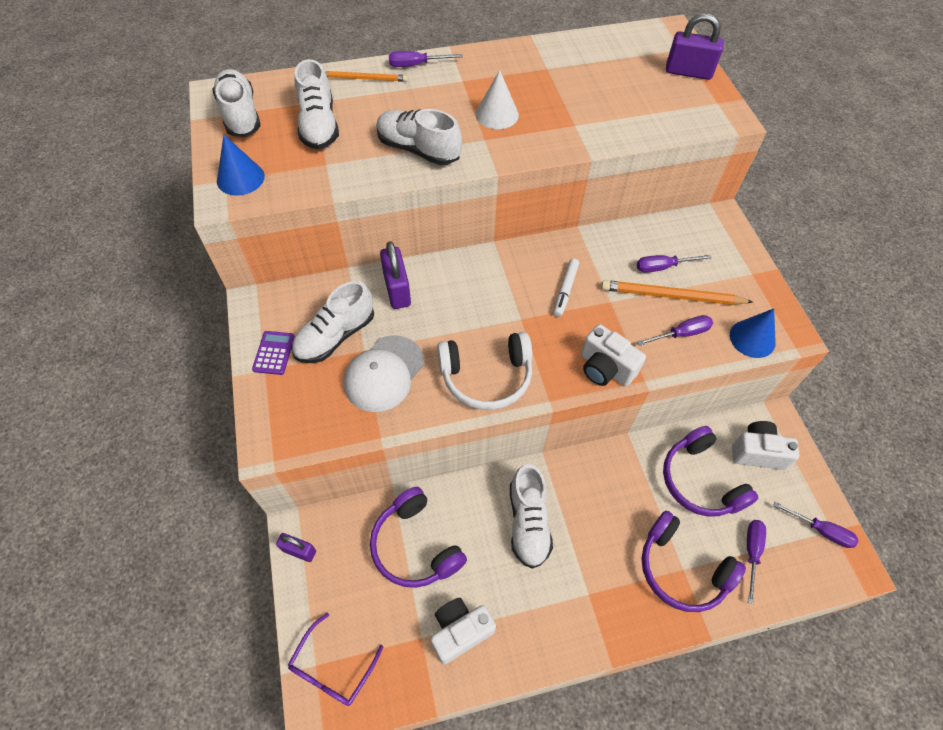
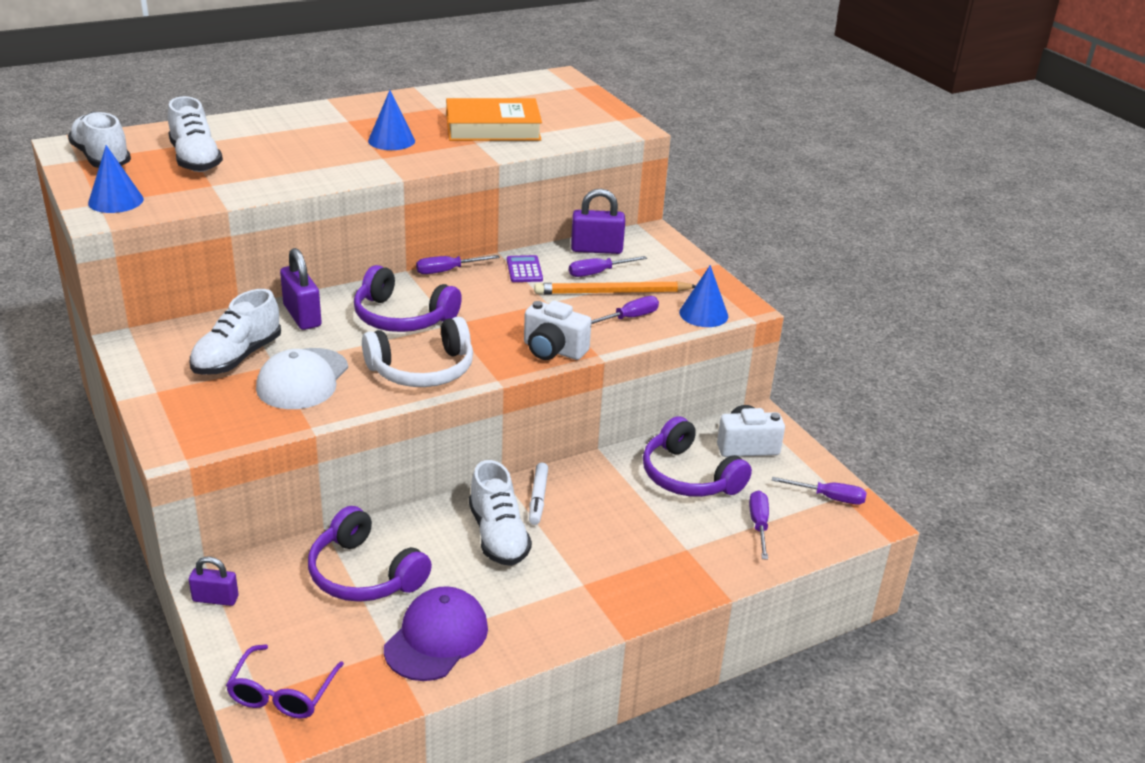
camera: 15 degrees left, 25 degrees down
(274, 353) = (165, 377): purple calculator -> purple calculator (524, 270)
(365, 78) = (238, 125): orange pencil -> none
(416, 65) = (294, 113): purple screwdriver -> purple screwdriver (448, 271)
(418, 150) = (312, 169): white shoe -> none
(460, 631) = (436, 638): white camera -> purple cap
(497, 114) = (391, 140): white cone -> blue cone
(565, 290) = (495, 299): white marker -> white marker (538, 498)
(594, 105) = (493, 128): none -> orange book
(681, 569) = (684, 548): purple headphones -> purple headphones (402, 317)
(688, 72) = (584, 102): purple padlock -> purple padlock (596, 249)

